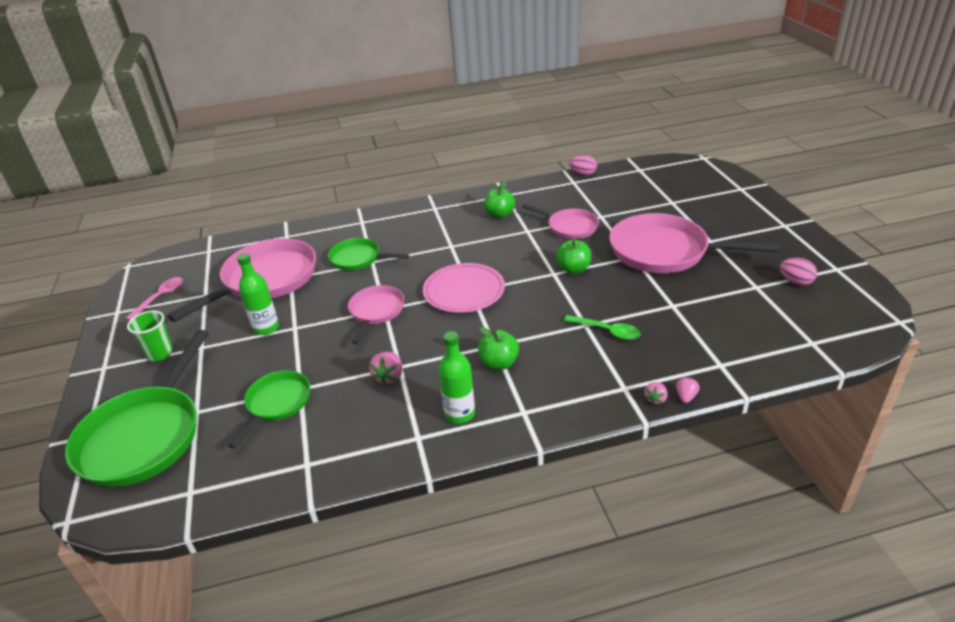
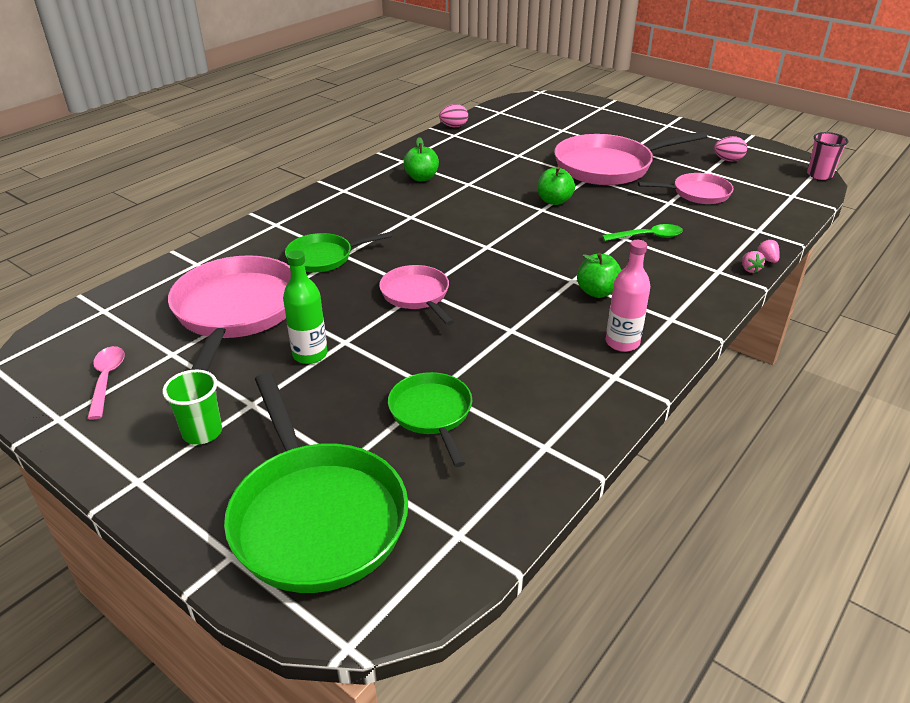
camera: 40 degrees left, 0 degrees up
(389, 377) = (514, 342): pink strawberry -> none
(460, 414) = (622, 343): green bottle -> pink bottle
(464, 291) = (480, 248): pink plate -> none
(569, 227) = (502, 170): pink pan -> pink pan (697, 193)
(879, 331) = (819, 175): none -> pink cup

